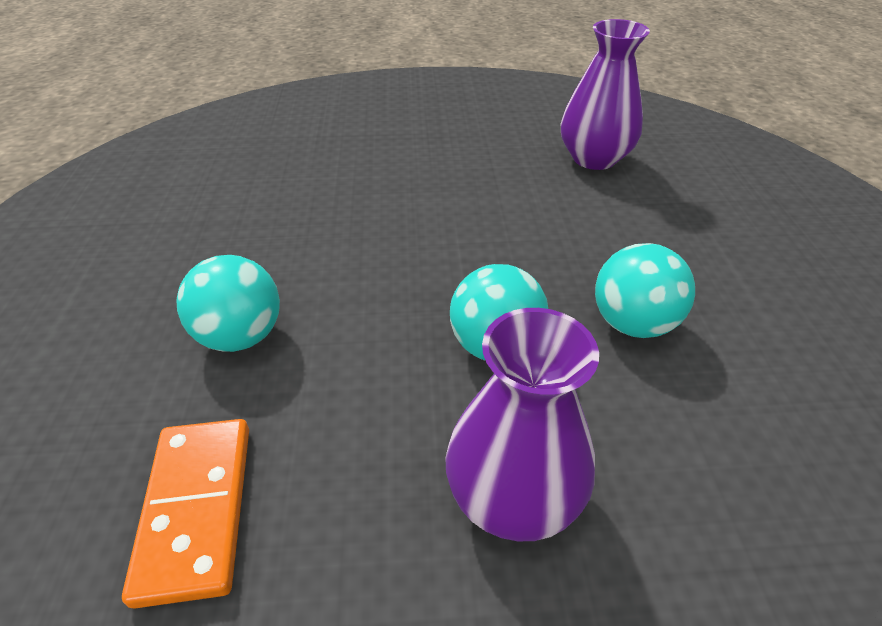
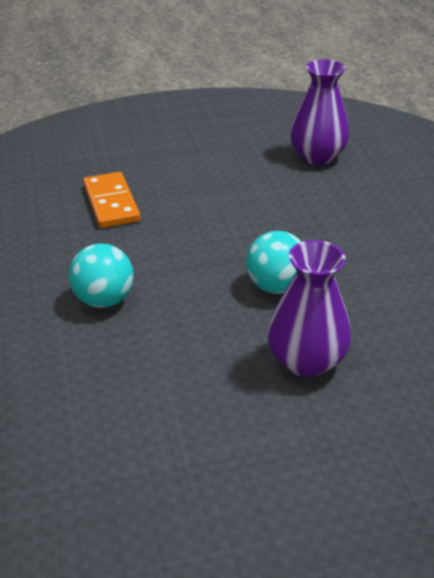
camera: 10 degrees left, 5 degrees down
(197, 509) = (121, 391): orange domino -> orange domino (111, 203)
(632, 323) = (361, 263): turquoise ball -> none

